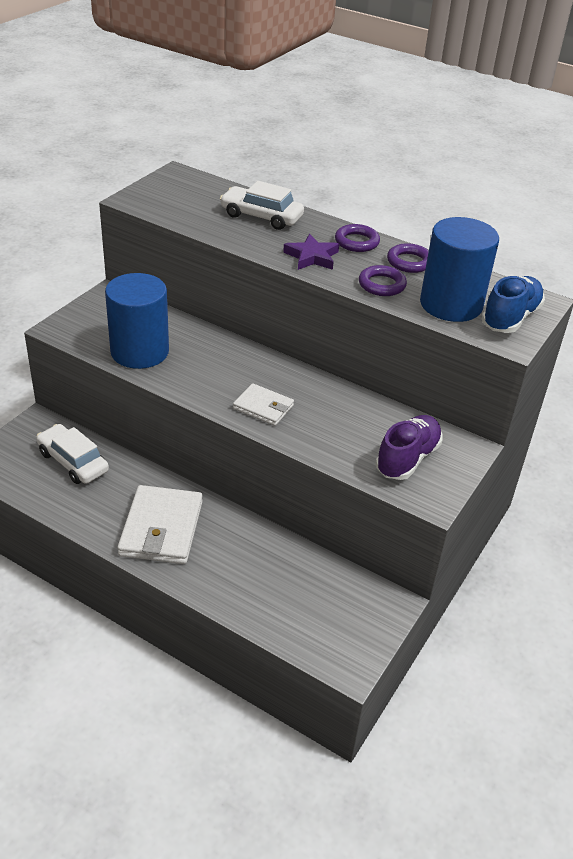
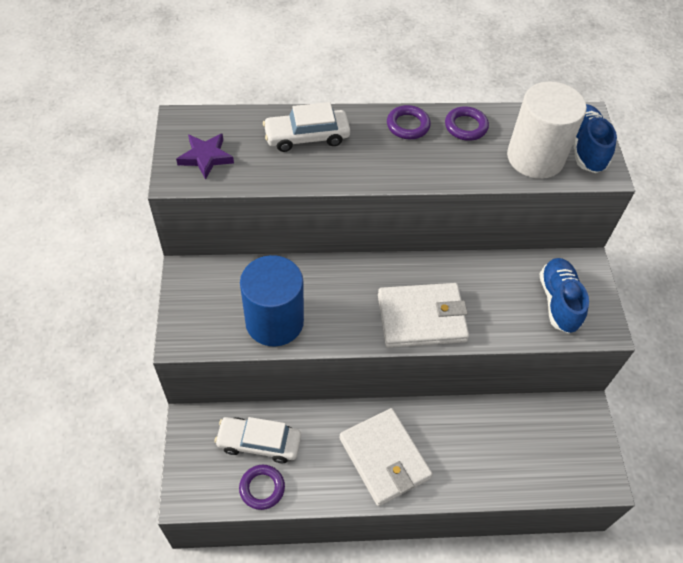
camera: 35 degrees left, 15 degrees up
(263, 407) = (421, 318): white wallet -> white wallet, size x1.76
(312, 257) = (391, 163): purple star -> purple star (205, 157)
(382, 285) = (470, 165): purple ring -> purple ring (262, 488)
(407, 459) = (558, 301): purple shoe -> blue shoe
(451, 304) = (535, 157): blue cylinder -> white cylinder

